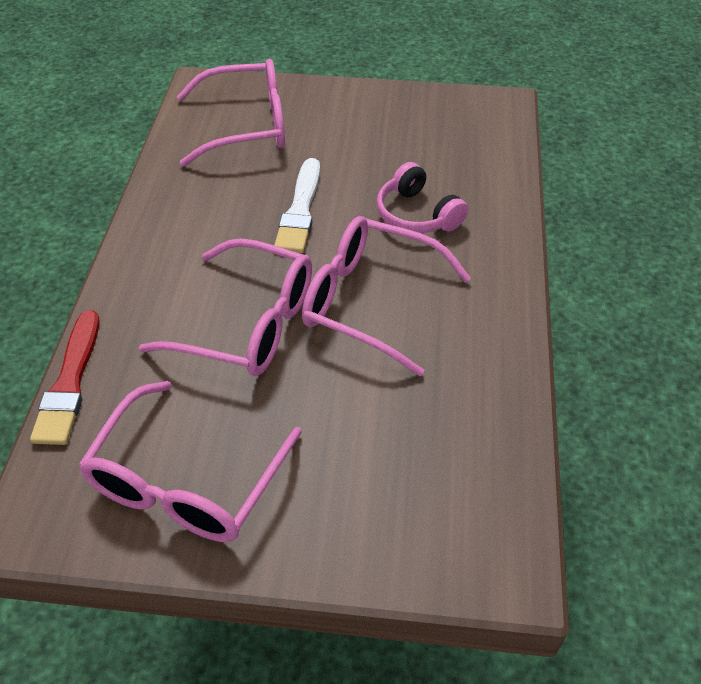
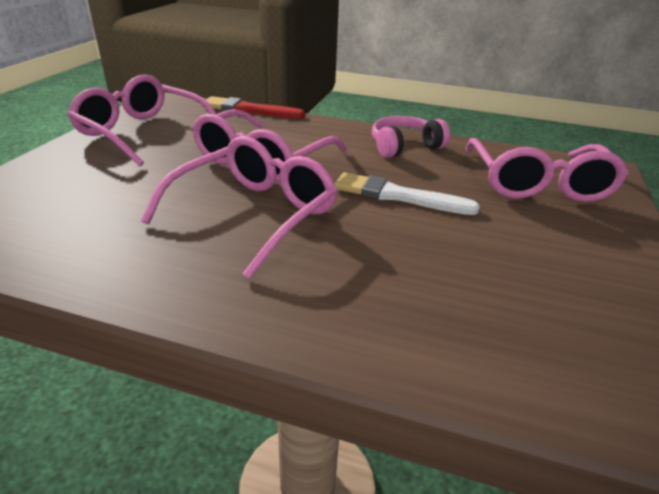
camera: 100 degrees right, 15 degrees down
(417, 215) = (377, 265): pink headphones -> pink headphones (404, 147)

